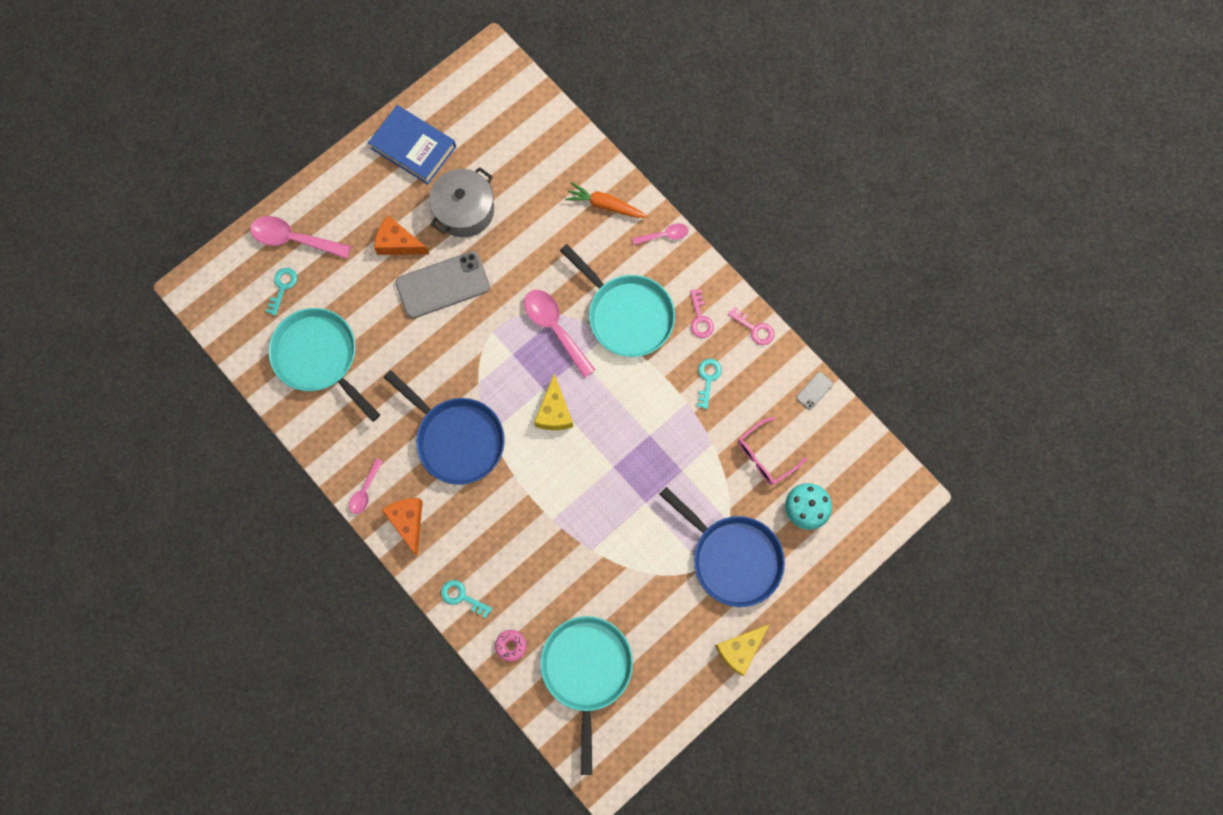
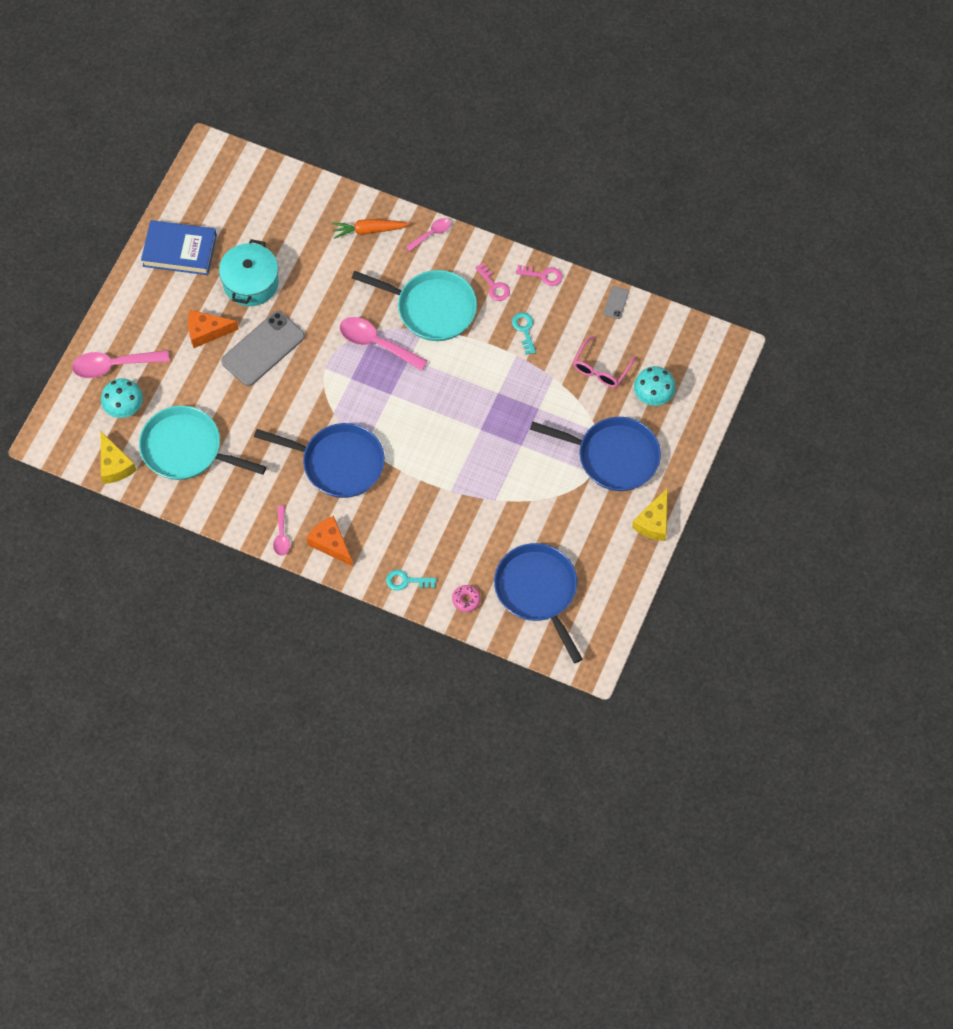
camera: 25 degrees left, 10 degrees down
(282, 287) = (124, 407): turquoise key -> turquoise mushroom
(464, 210) = (251, 283): grey pot -> turquoise pot
(554, 411) = (409, 408): yellow cheese -> yellow cheese (114, 465)
(586, 670) = (538, 591): turquoise pan -> blue pan

